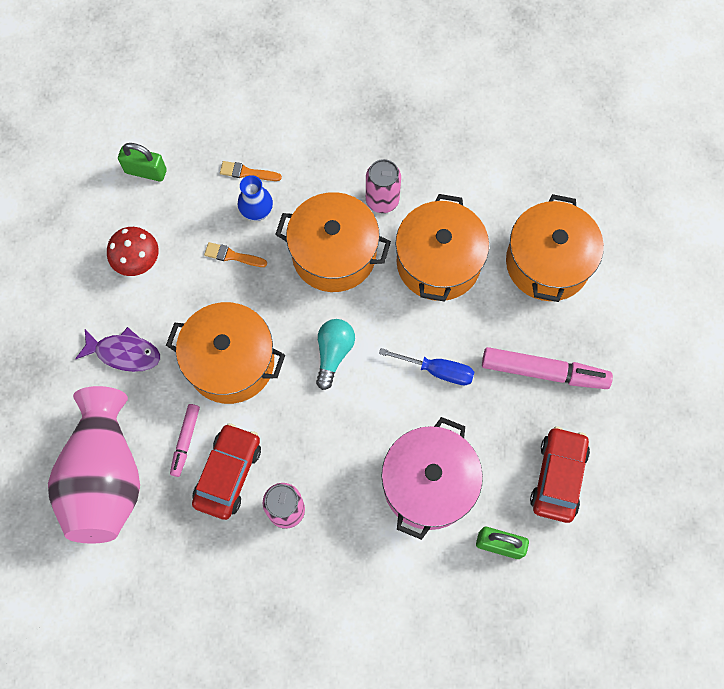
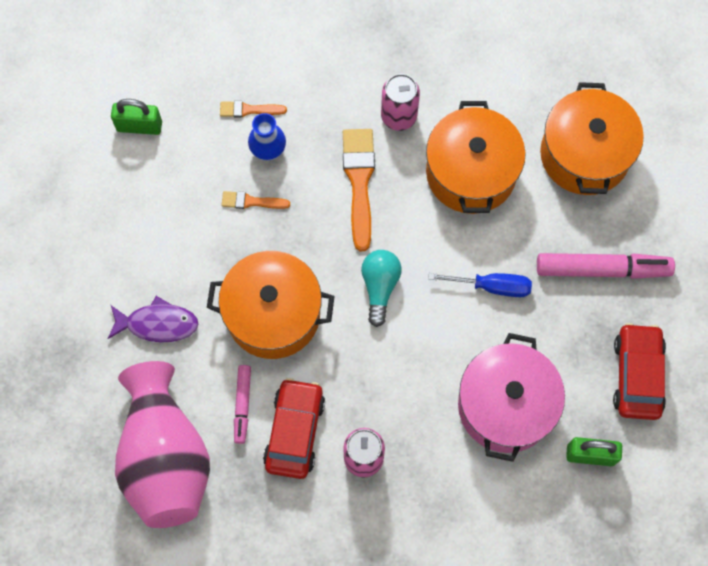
camera: 10 degrees left, 0 degrees up
(137, 261) = (151, 223): red mushroom -> none
(334, 254) = (359, 182): orange pot -> orange brush

